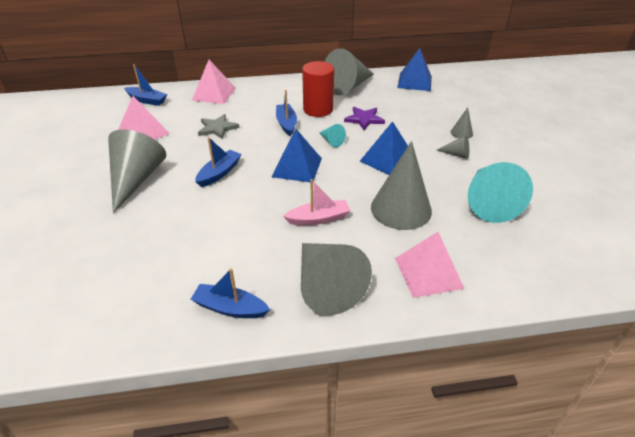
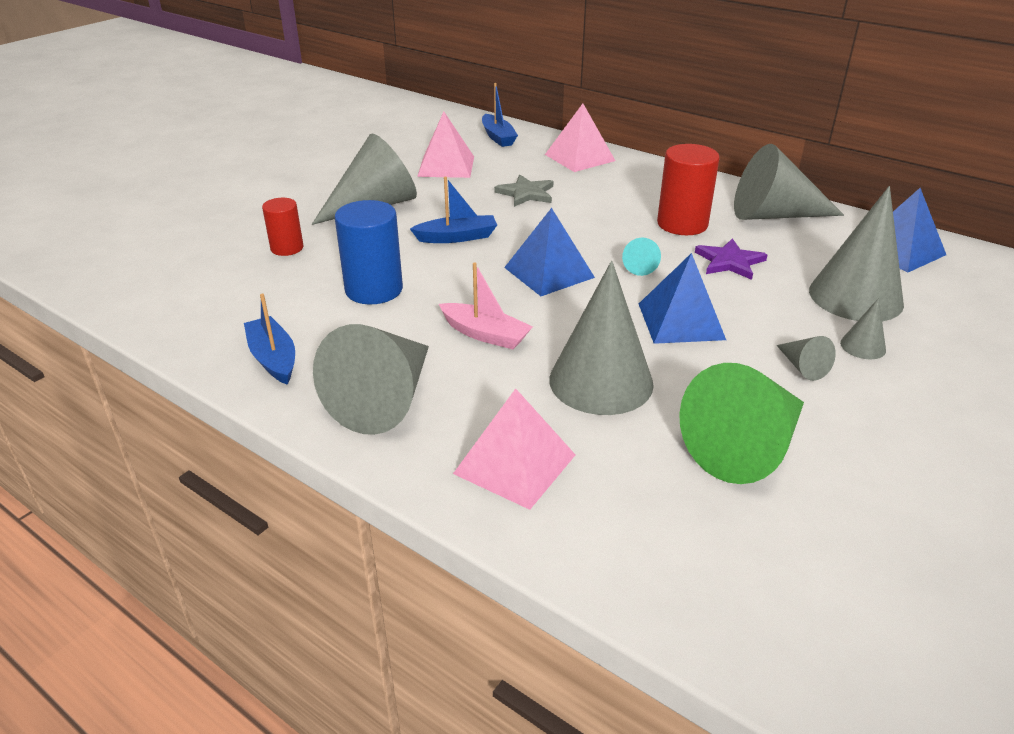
camera: 45 degrees right, 5 degrees down
(122, 237) = (287, 248): none -> red cylinder
(221, 230) = (374, 290): none -> blue cylinder
(286, 124) = (614, 222): blue boat -> none
(429, 111) = (855, 297): none -> grey cone
(488, 202) = (746, 447): turquoise cone -> green cone

